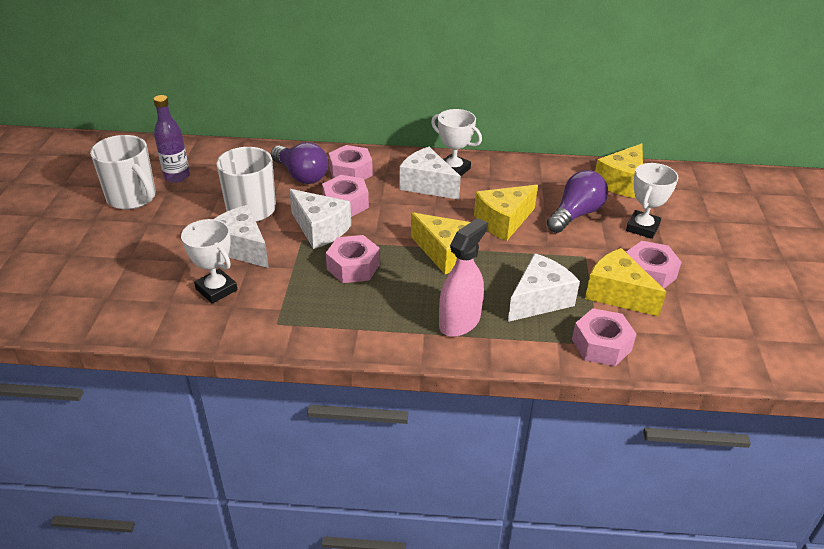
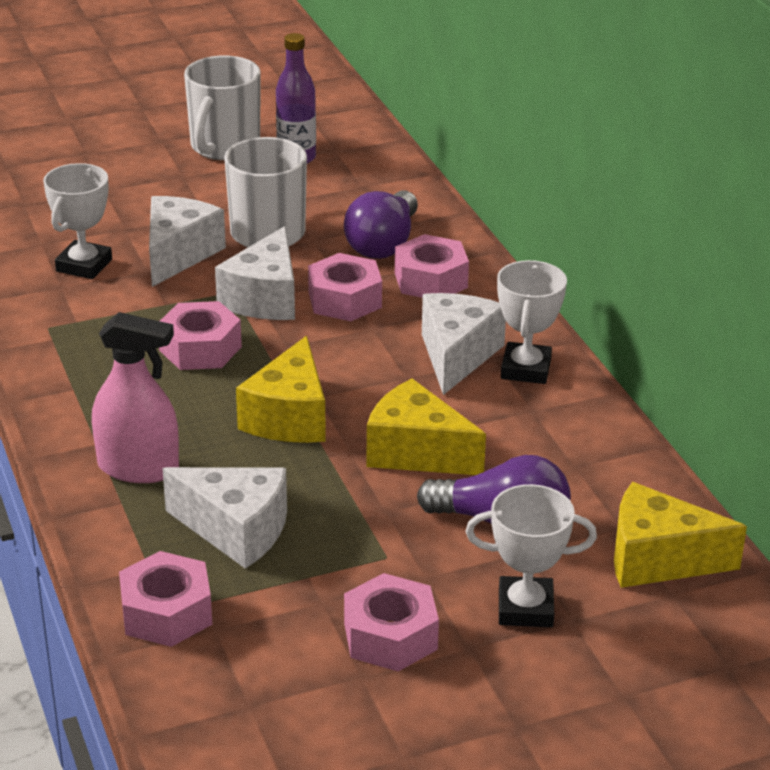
camera: 65 degrees right, 5 degrees down
(617, 294) = (306, 608): yellow cheese -> none

